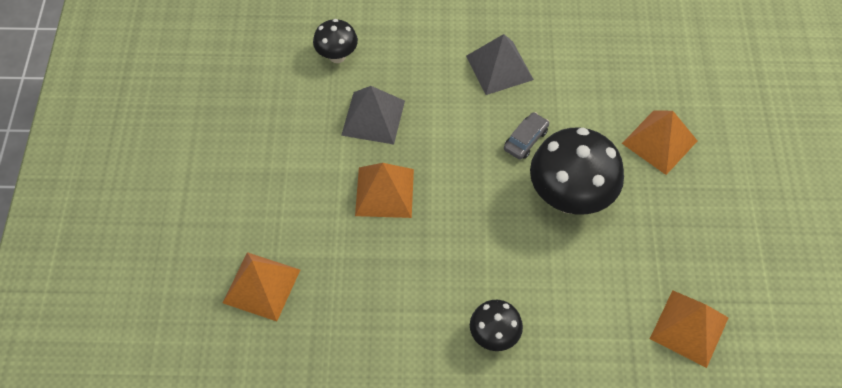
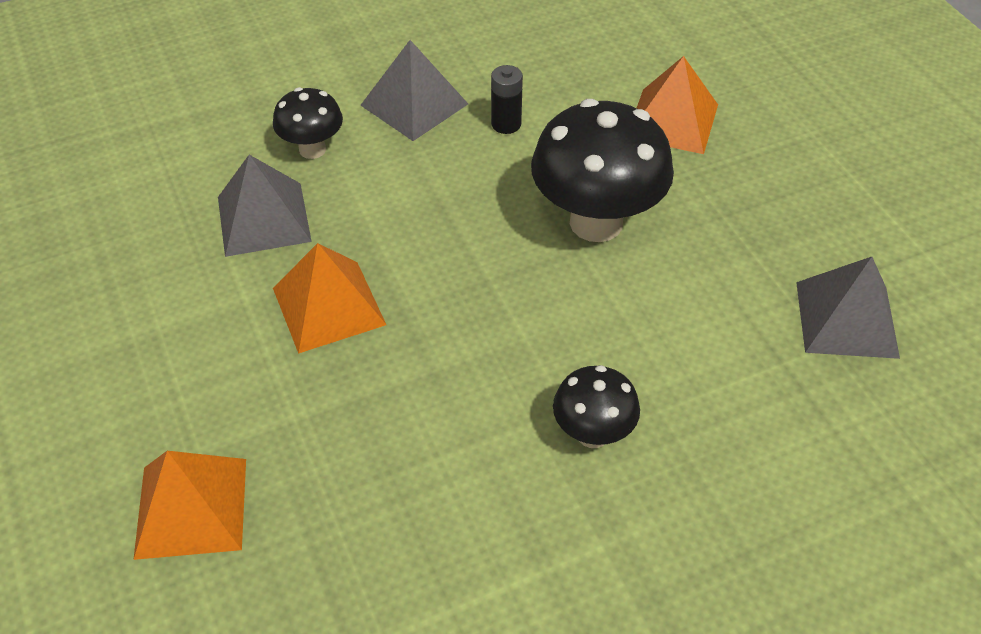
camera: 25 degrees left, 10 degrees down
(337, 56) = (171, 161): black mushroom -> black mushroom (312, 149)
(525, 140) = (497, 175): grey car -> none
(550, 104) = (506, 124): none -> black battery
(689, 328) = (846, 319): orange pyramid -> grey pyramid

